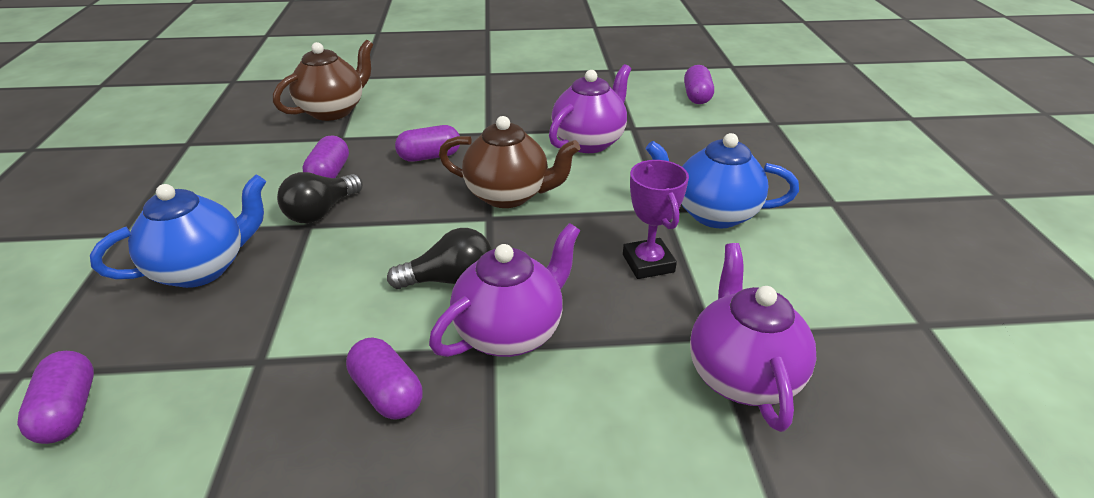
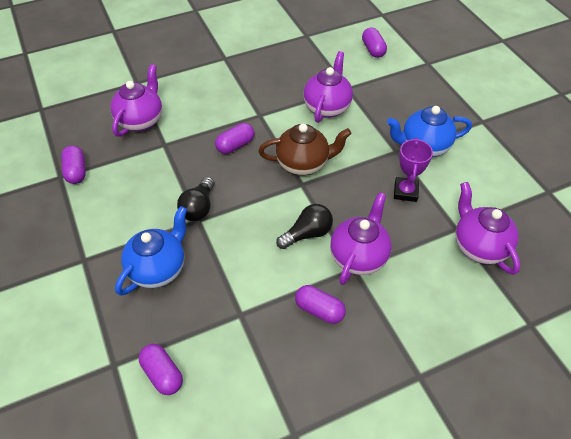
camera: 20 degrees left, 15 degrees up
(329, 174) = (181, 177): purple capsule -> purple capsule (76, 171)
(333, 111) = (141, 121): brown teapot -> purple teapot
(648, 263) = (405, 191): purple trophy -> purple trophy turned 45 degrees clockwise

